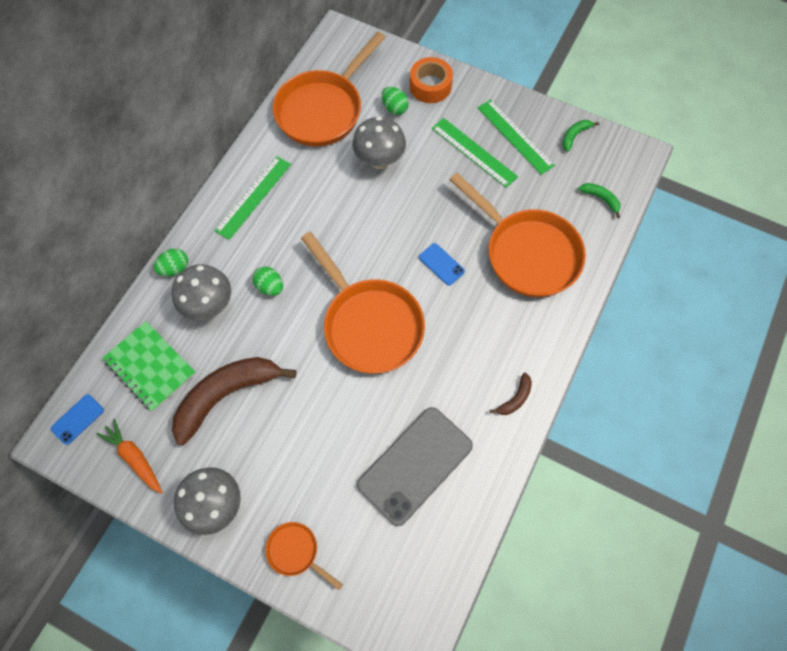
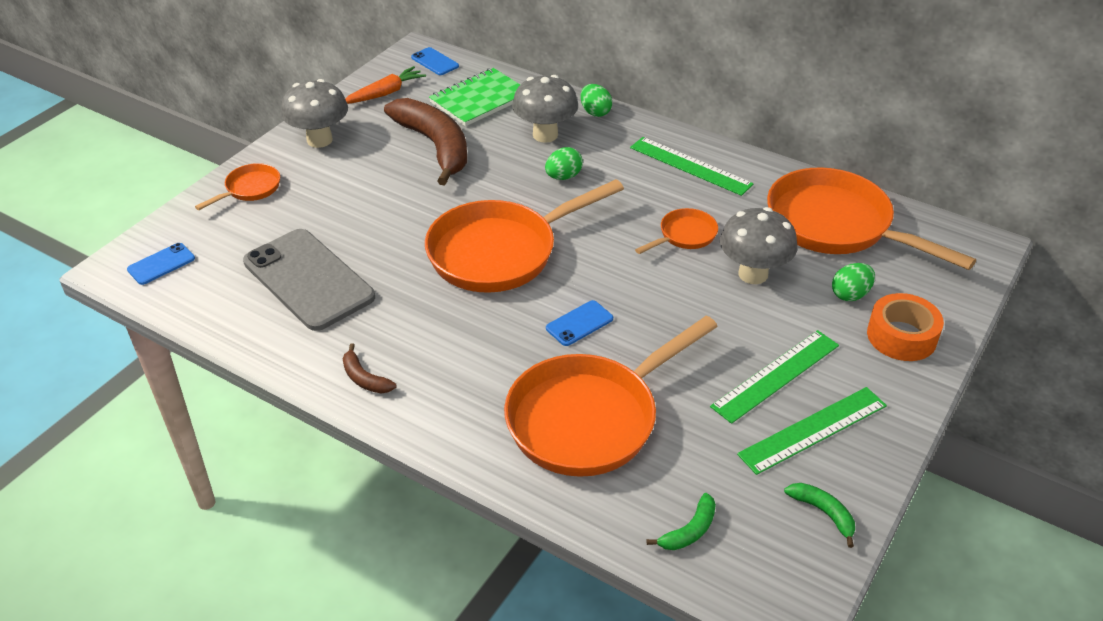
camera: 95 degrees right, 25 degrees down
(340, 201) = (684, 235): none -> orange pan
(407, 601) = (161, 264): none -> blue phone

